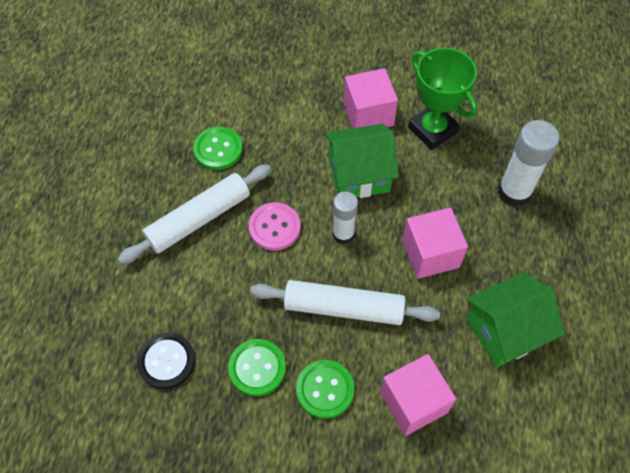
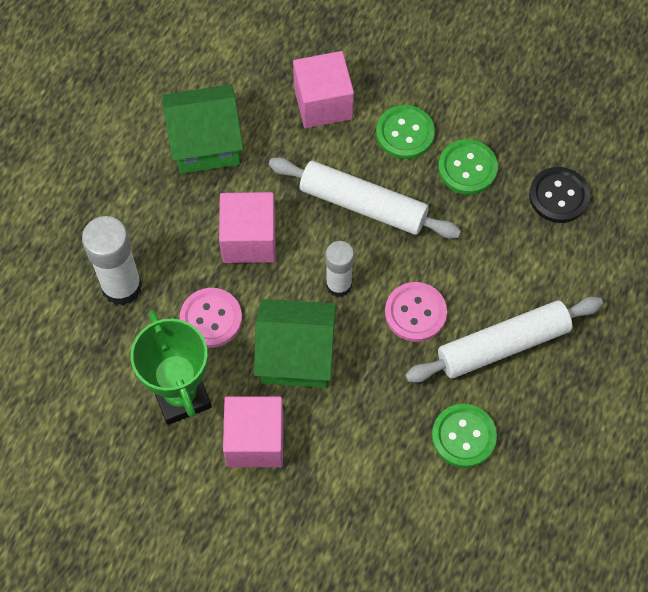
camera: 165 degrees left, 5 degrees up
(434, 186) = (211, 318): none -> pink button

